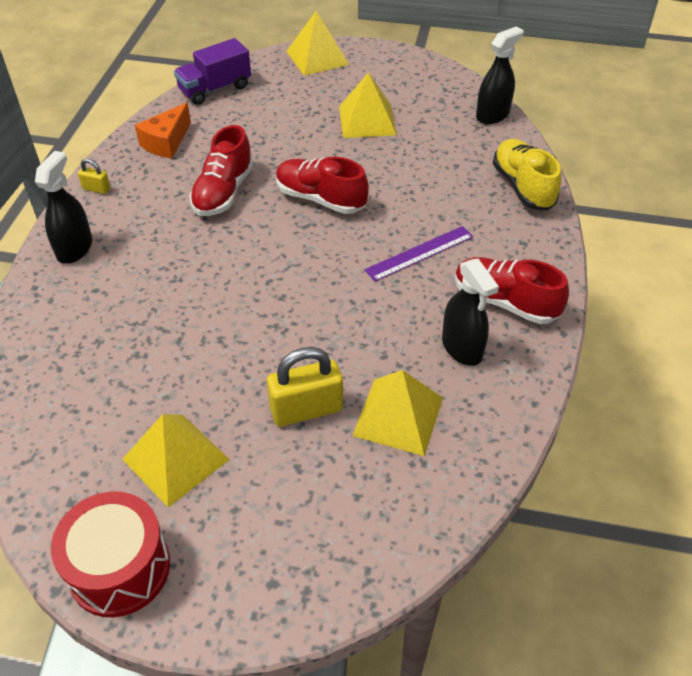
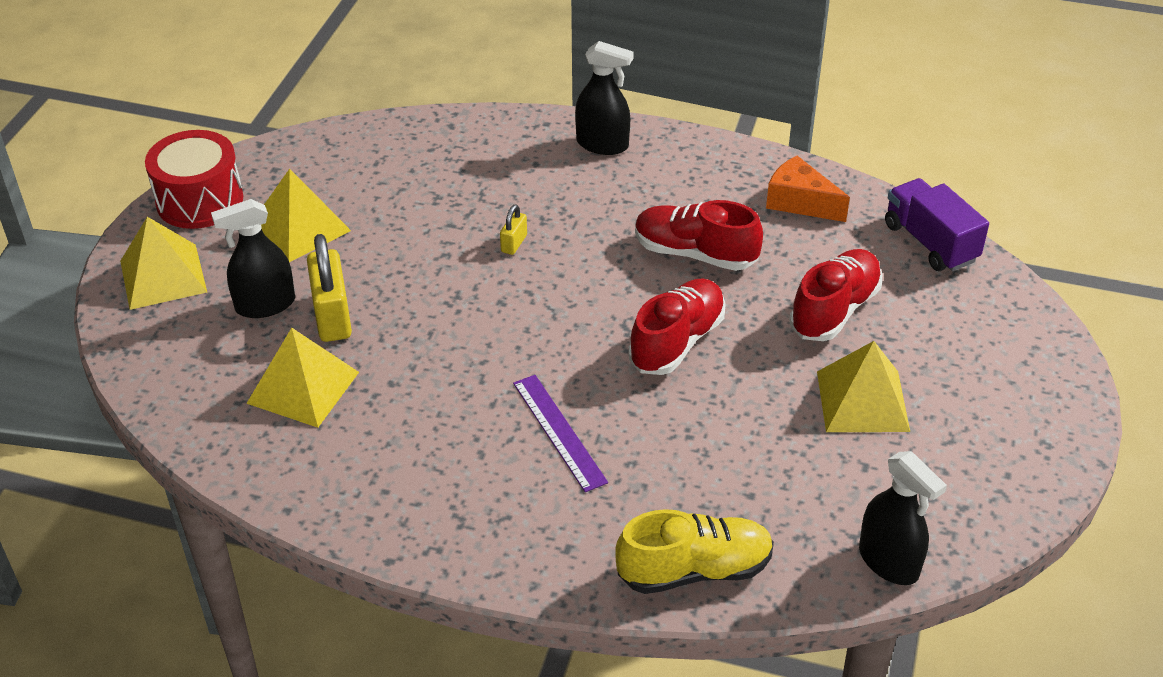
camera: 95 degrees right, 5 degrees down
(96, 189) = (706, 152): yellow padlock -> yellow padlock (514, 243)
(317, 58) = (1035, 352): yellow pyramid -> yellow pyramid (163, 276)
(462, 348) = (387, 454): black spray bottle -> black spray bottle (265, 305)
(505, 302) = (454, 508): red shoe -> red shoe (834, 310)

